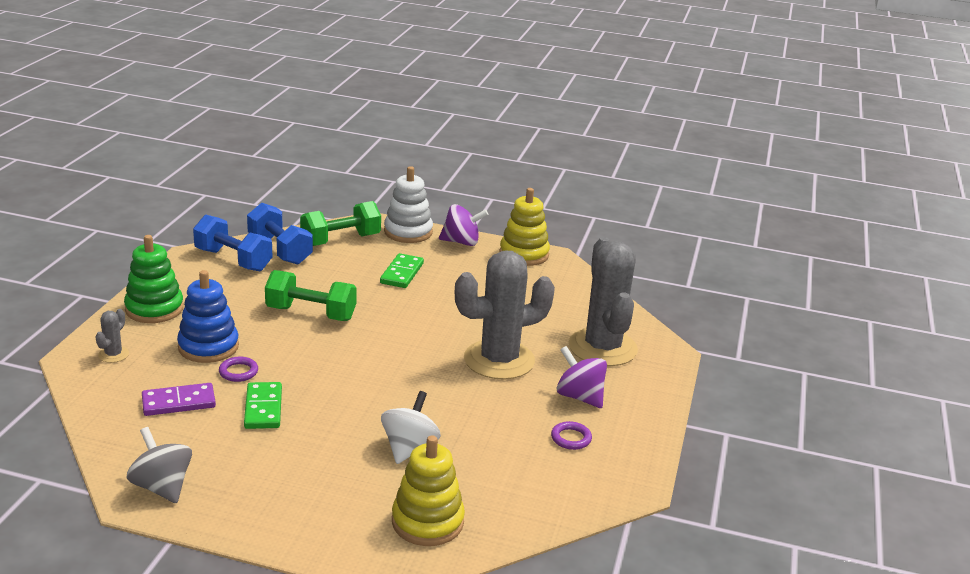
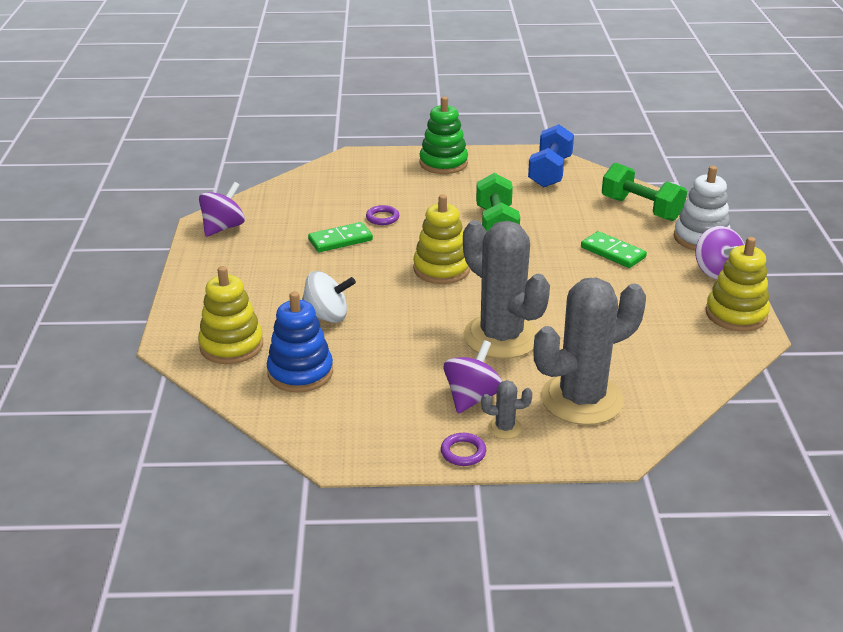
camera: 75 degrees right, 5 degrees up
(113, 354) = (369, 167): grey cactus -> grey cactus (504, 428)
(162, 487) = (223, 227): grey spinning top -> purple spinning top
(178, 402) = (325, 206): purple domino -> none
(208, 347) = (408, 197): blue stacking toy -> blue stacking toy (300, 372)
(279, 250) = (589, 186): blue dumbbell -> none
(367, 362) = (441, 269): none -> yellow stacking toy
(401, 273) = (613, 252): green domino -> green domino turned 45 degrees clockwise
(571, 438) = (394, 403): purple ring -> purple ring (463, 452)

